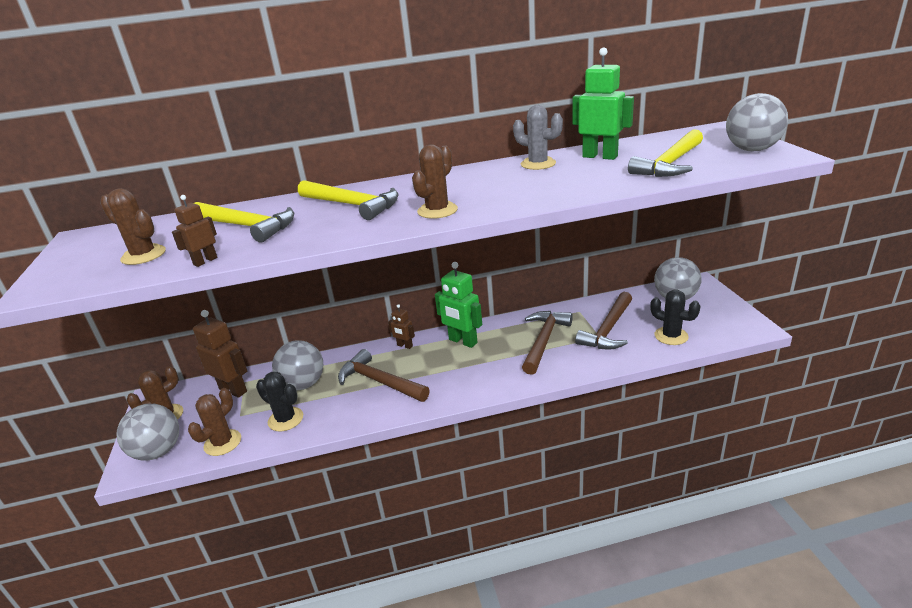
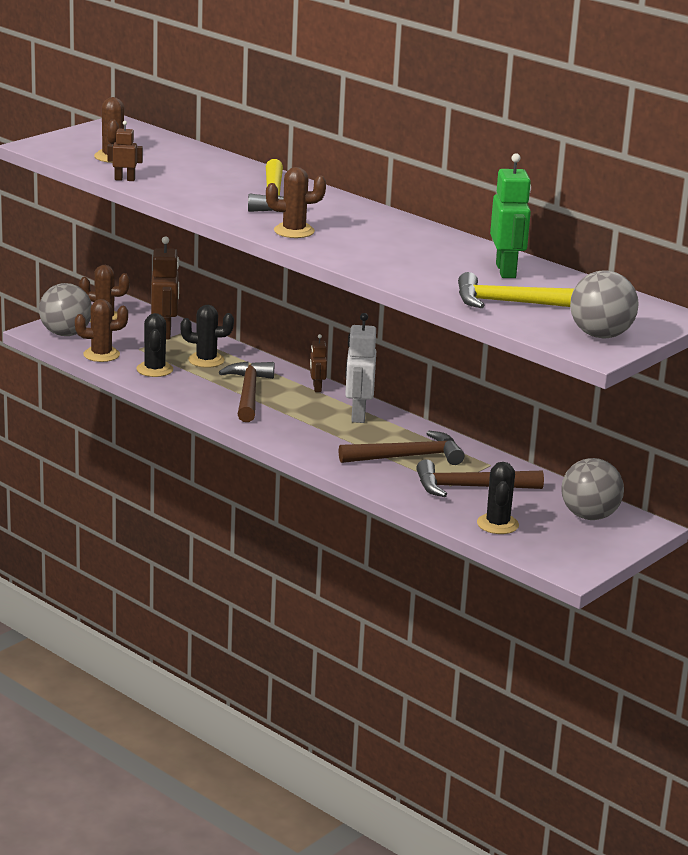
camera: 50 degrees right, 5 degrees down
(247, 226) = (193, 173): yellow hammer -> none
(303, 384) = (206, 360): grey ball -> black cactus
(462, 341) = (358, 415): green robot -> white robot
(538, 164) = (454, 248): grey cactus -> none

